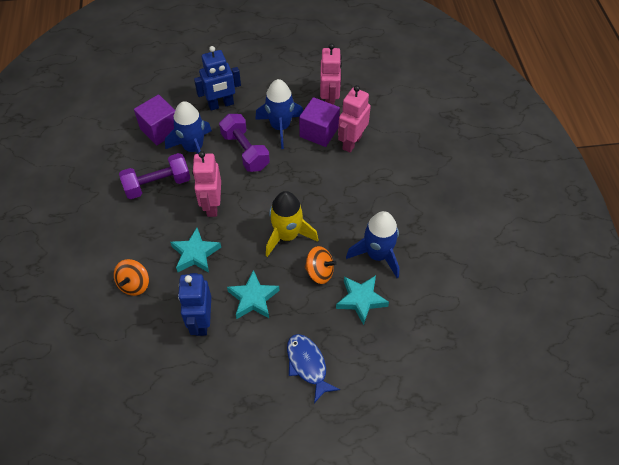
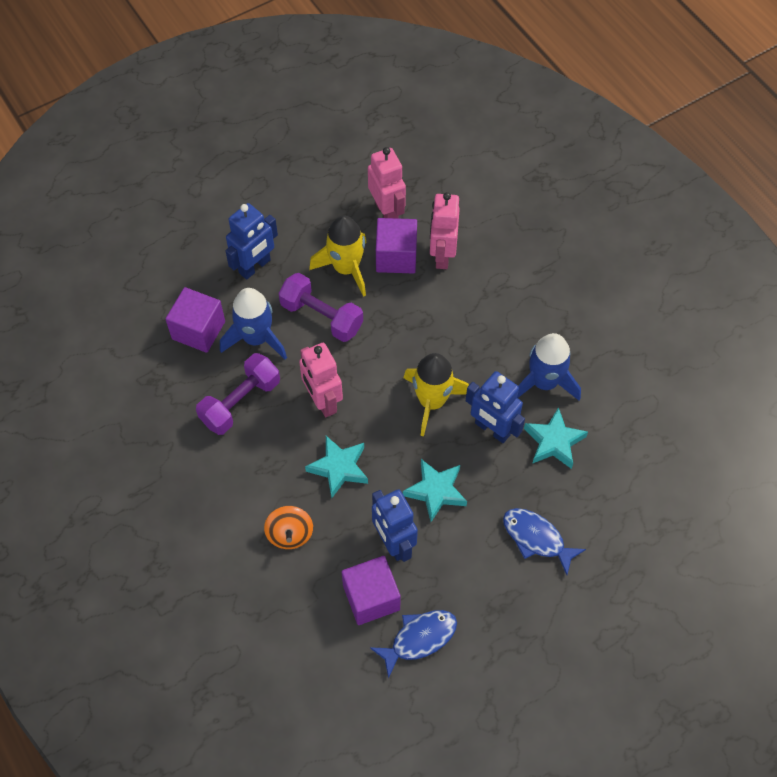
camera: 25 degrees left, 5 degrees up
(162, 353) = (371, 597): none -> purple cube
(177, 400) = (419, 638): none -> blue fish
(280, 127) = (346, 269): blue rocket -> yellow rocket
(319, 272) = (492, 429): orange spinning top -> blue robot

